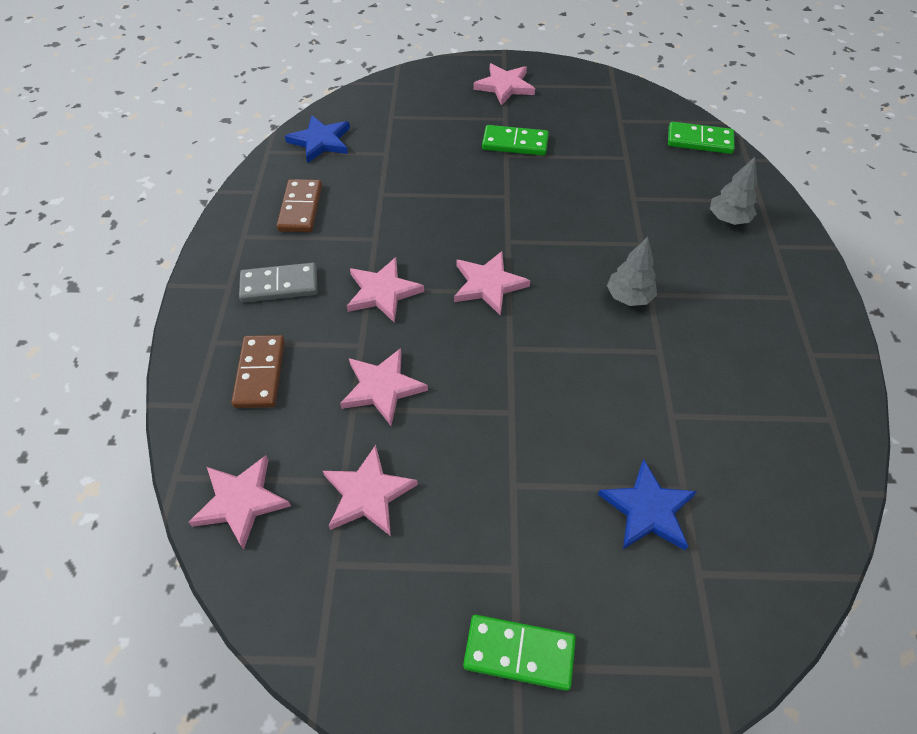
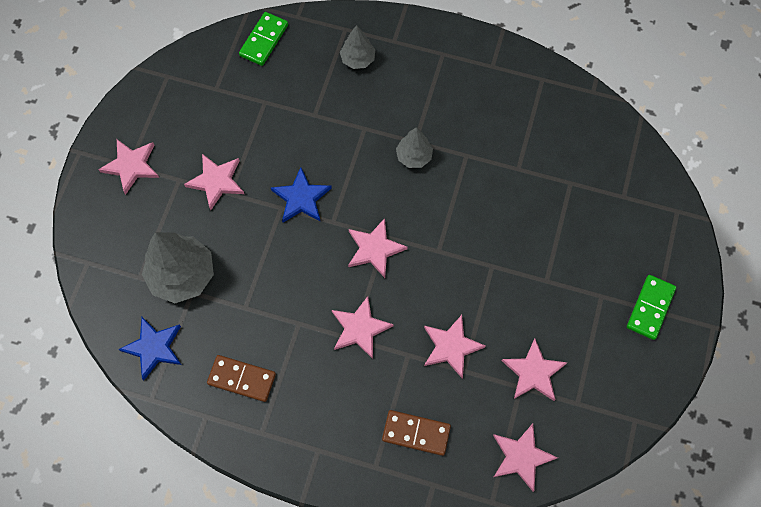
camera: 75 degrees left, 15 degrees up
(279, 285) = (329, 408): grey domino -> none
(402, 143) = (182, 275): none -> grey tree
(515, 143) = (216, 181): green domino -> pink star
(648, 509) = (579, 208): blue star -> blue star (301, 198)

